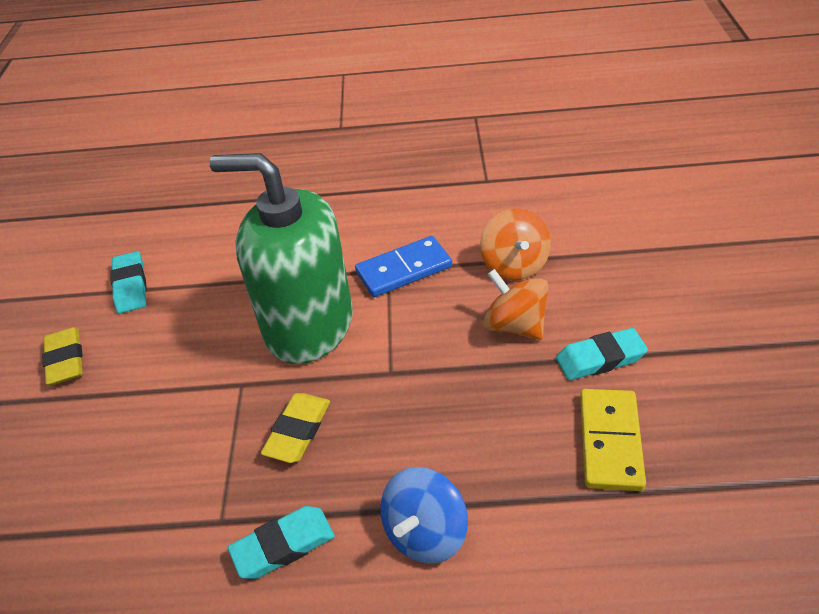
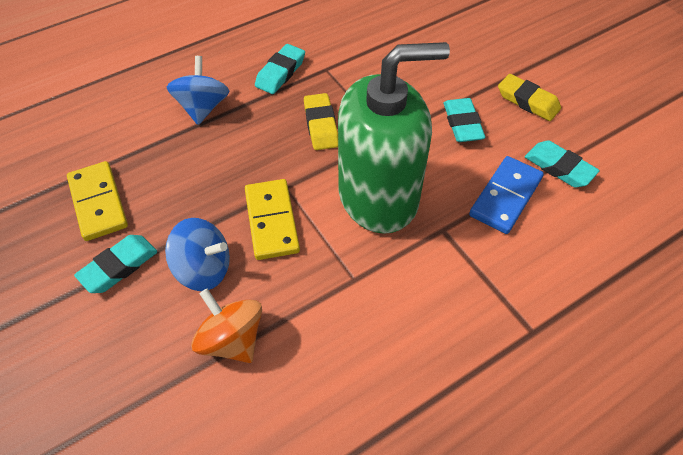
camera: 145 degrees right, 10 degrees up
(155, 364) = (462, 124): none -> turquoise eraser
(404, 270) = (338, 285): blue domino -> blue domino (505, 196)
(426, 343) = (271, 221): none -> yellow domino
(515, 325) = (204, 269): orange spinning top -> blue spinning top

